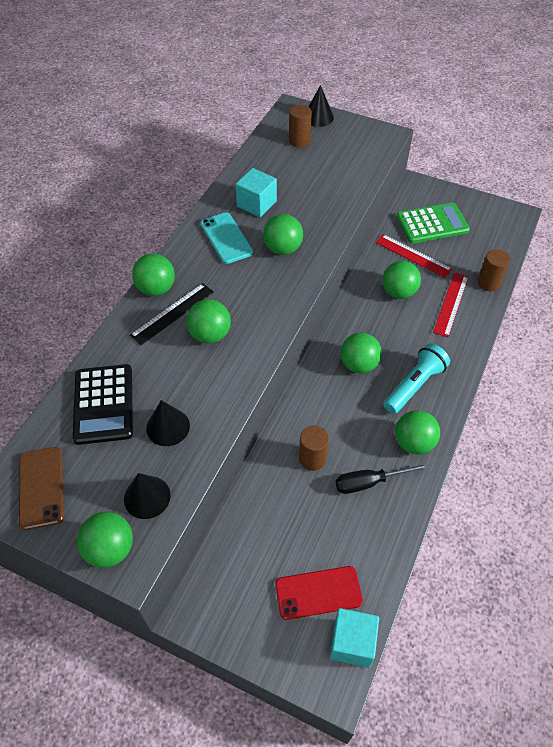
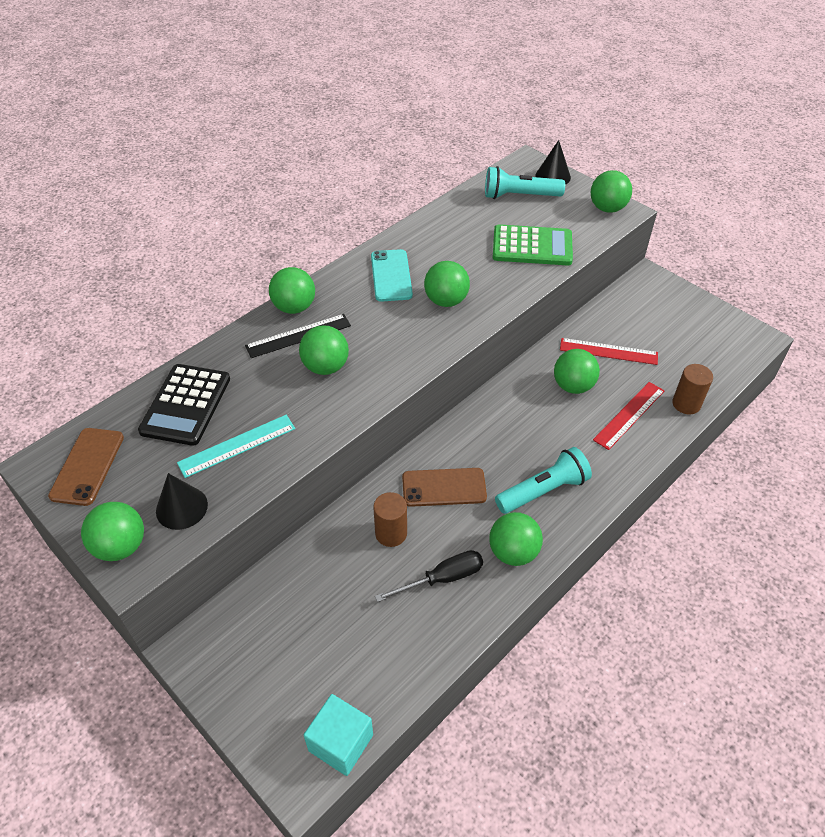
camera: 20 degrees right, 5 degrees down
(168, 427) = (237, 445): black cone -> turquoise ruler
(256, 204) = (440, 249): turquoise cube -> none
(299, 141) = (519, 196): brown cylinder -> turquoise flashlight
(318, 593) = (329, 676): red phone -> none
(337, 407) = (444, 487): none -> brown phone
(359, 364) = (490, 450): green ball -> green ball (607, 208)
(369, 482) = (442, 578): black screwdriver -> black screwdriver turned 150 degrees clockwise
(413, 256) = (608, 351): red ruler -> red ruler turned 45 degrees counterclockwise
(432, 224) = (647, 323): green calculator -> green calculator (532, 246)

